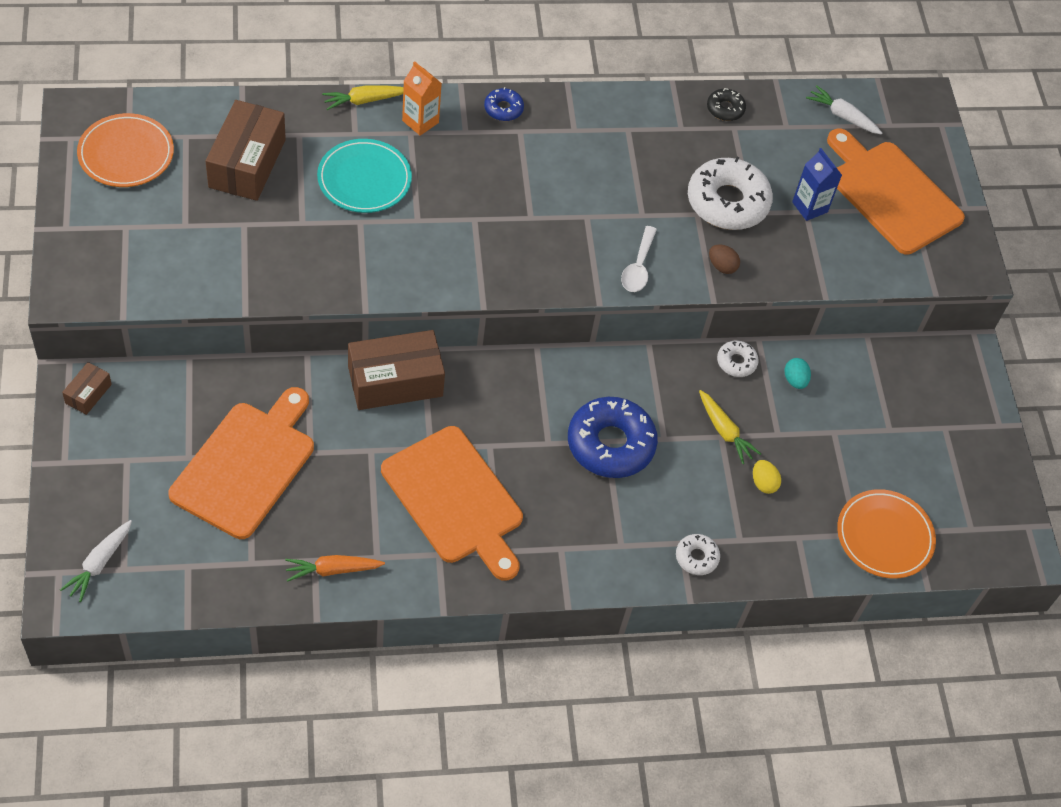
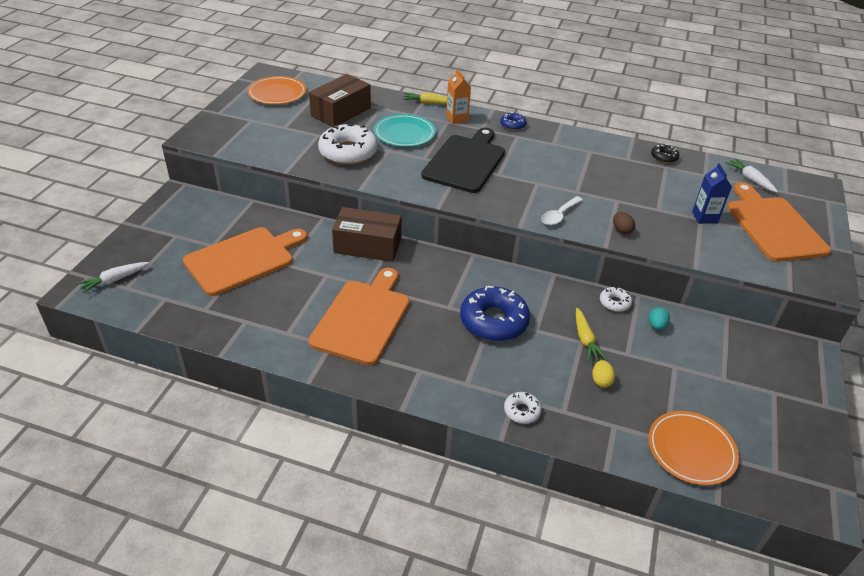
camera: 30 degrees right, 15 degrees down
(88, 394) = (182, 200): brown box -> none
(333, 570) = (253, 331): orange carrot -> none
(455, 500) = (363, 318): orange cutting board -> orange cutting board turned 150 degrees counterclockwise
(476, 208) = (465, 162): none -> black cutting board
(727, 202) = (642, 200): white donut -> white donut (348, 152)

